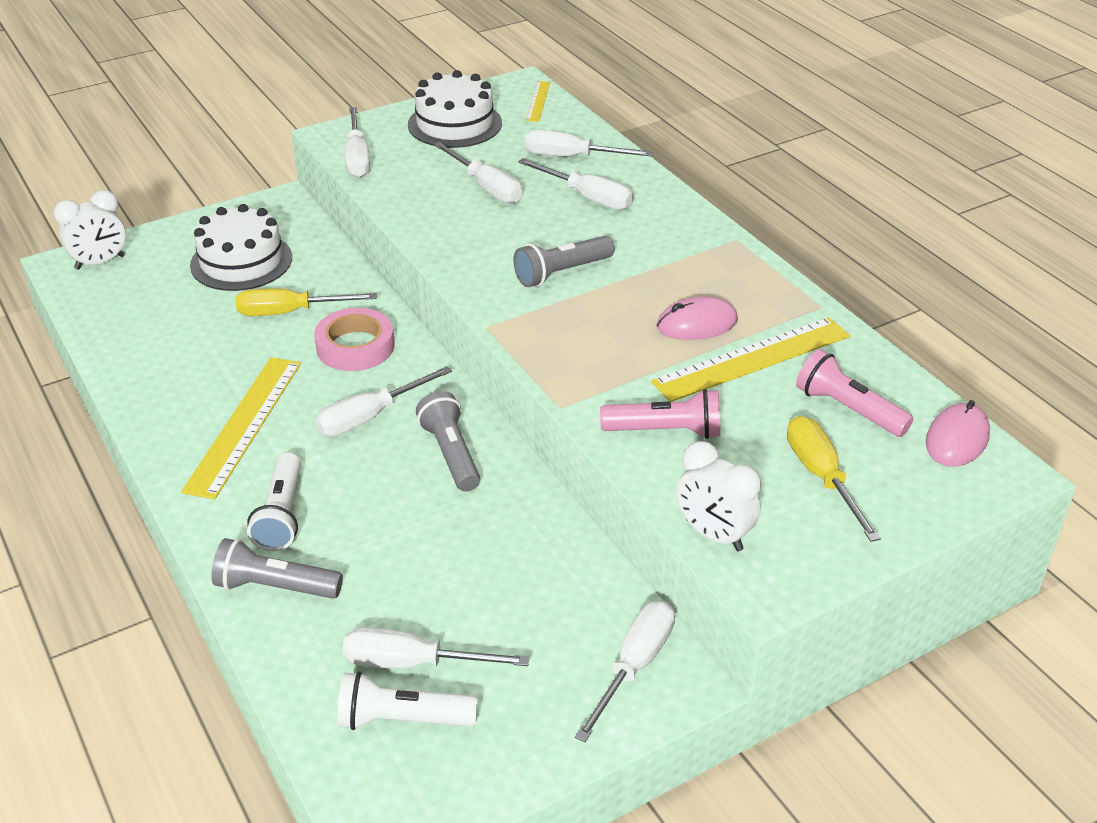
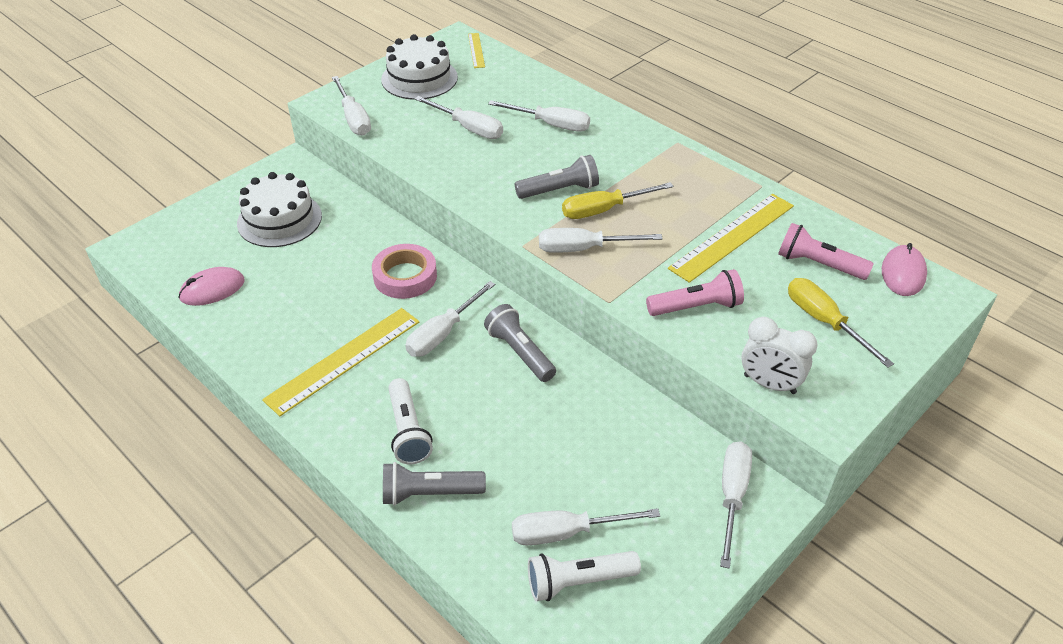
camera: 15 degrees left, 5 degrees up
(100, 262) = (158, 240): white clock -> none
(245, 425) = (344, 360): yellow ruler -> yellow ruler turned 45 degrees clockwise
(290, 312) = (339, 256): yellow screwdriver -> yellow screwdriver (604, 210)
(561, 273) = (559, 190): grey flashlight -> grey flashlight turned 150 degrees counterclockwise
(571, 157) = (523, 93): white screwdriver -> white screwdriver (584, 249)
(696, 324) = (679, 215): pink mouse -> pink mouse (212, 289)

